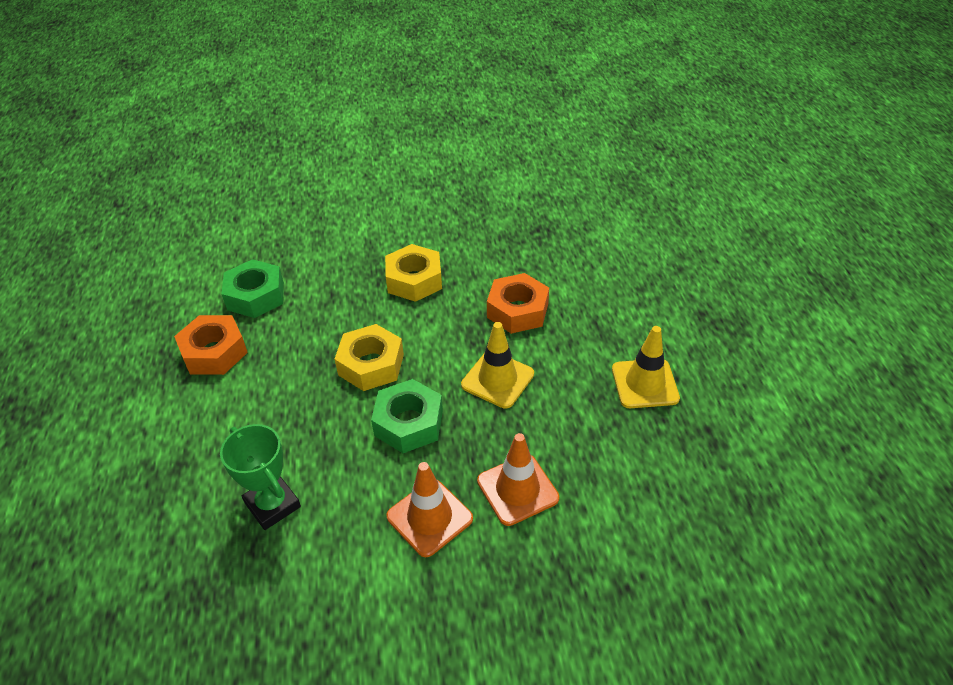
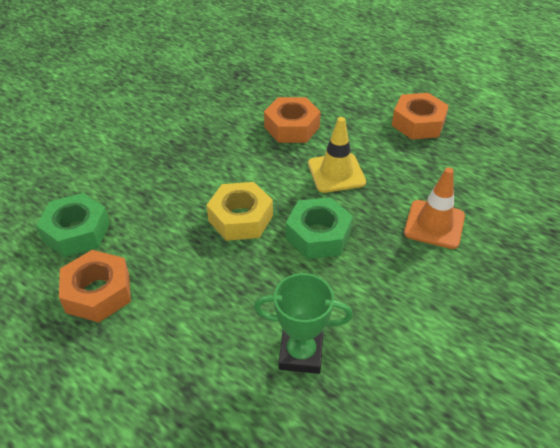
camera: 45 degrees left, 0 degrees up
(414, 280) = (194, 148): yellow nut -> none
(429, 517) = (410, 278): orange traffic cone -> none
(645, 384) = (418, 123): yellow traffic cone -> orange nut

